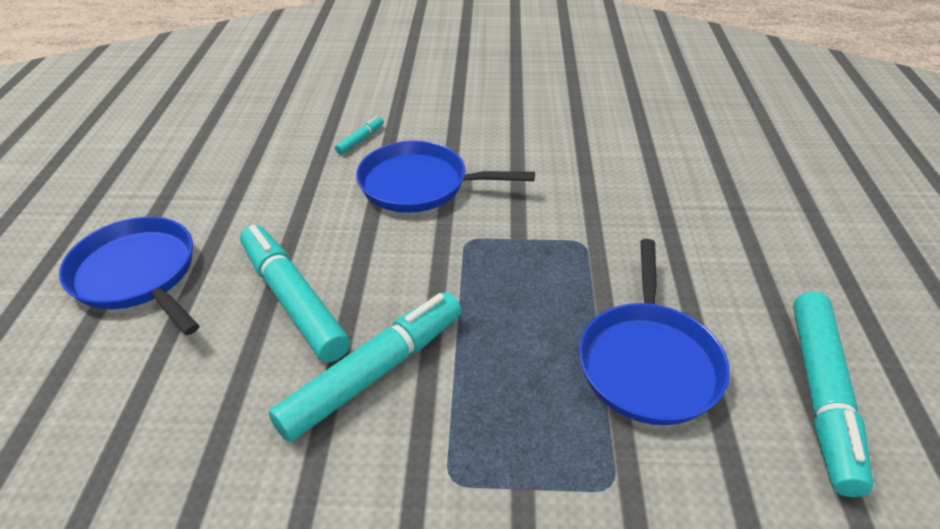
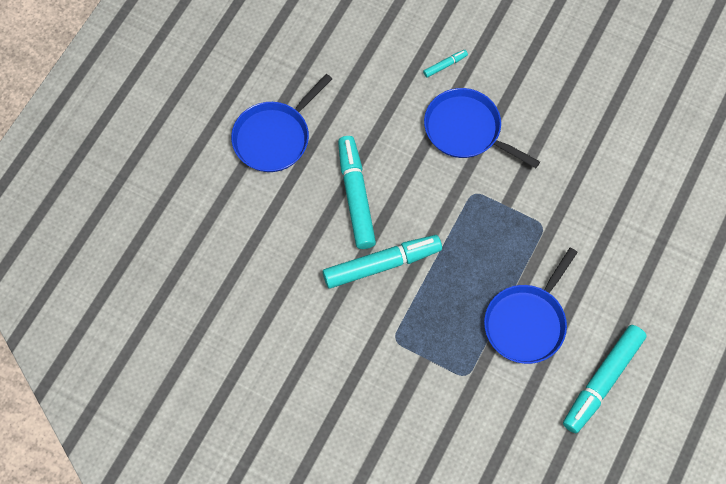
camera: 25 degrees right, 25 degrees up
(137, 274) = (274, 137): blue pan -> blue pan turned 120 degrees counterclockwise

